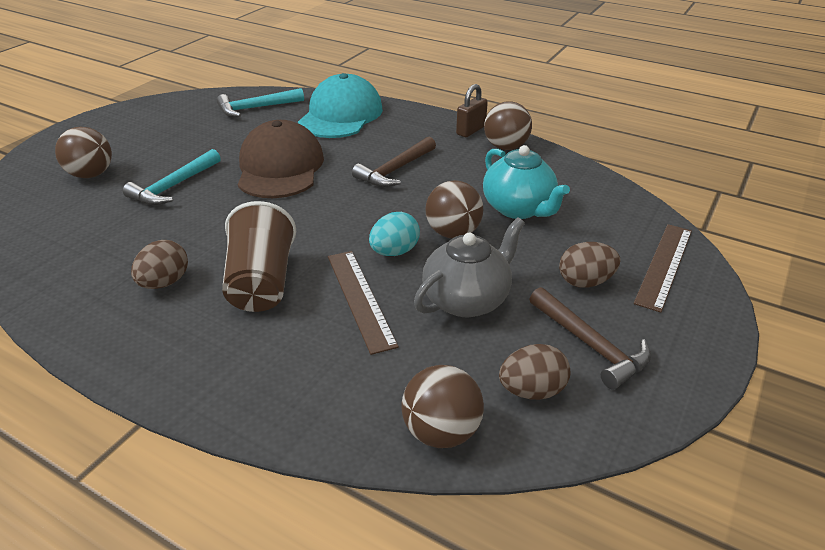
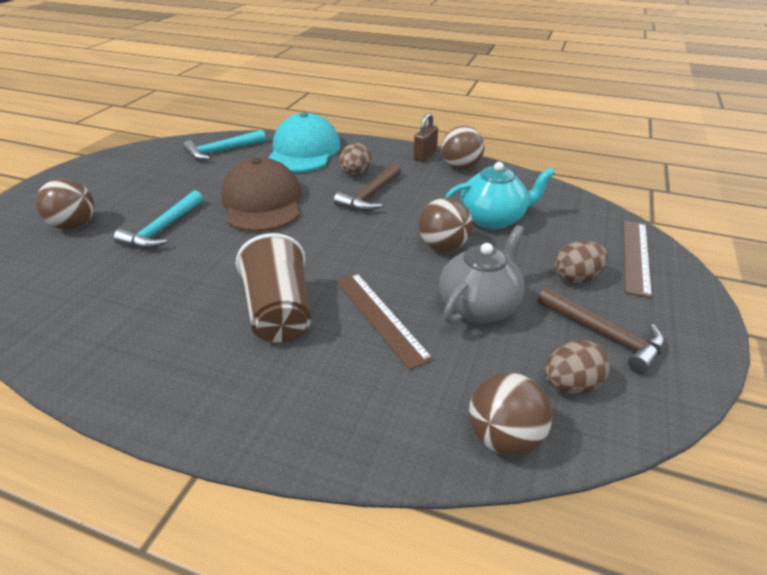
camera: 10 degrees left, 0 degrees up
(165, 282) = (181, 324): brown egg -> brown egg (355, 174)
(394, 252) = (396, 269): turquoise egg -> none
(519, 209) = (493, 219): turquoise teapot -> turquoise teapot turned 60 degrees counterclockwise

